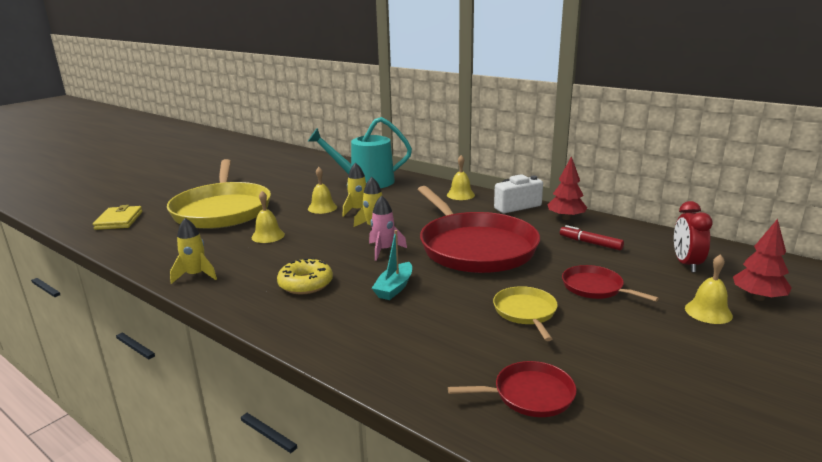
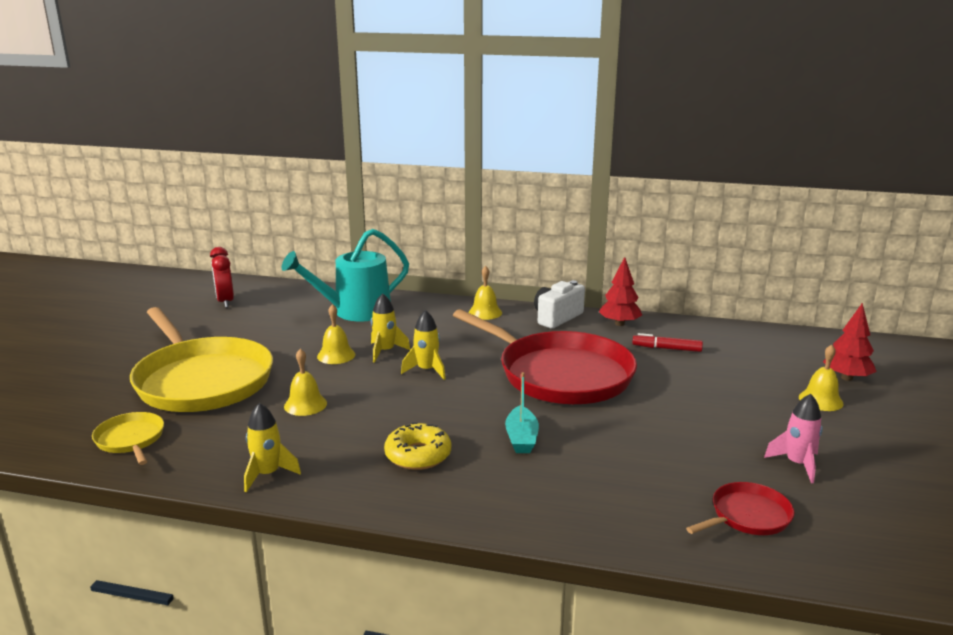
camera: 25 degrees left, 0 degrees up
(119, 220) = (59, 422): yellow wallet -> none
(384, 250) = (466, 396): pink rocket -> pink rocket (797, 464)
(525, 312) = (673, 436): yellow pan -> yellow pan (131, 440)
(595, 288) = (711, 396): red pan -> none
(686, 264) = (766, 355): red clock -> red clock (225, 302)

